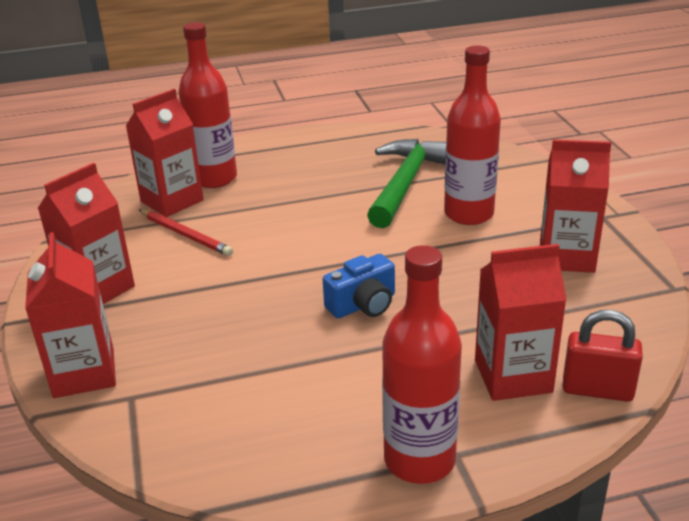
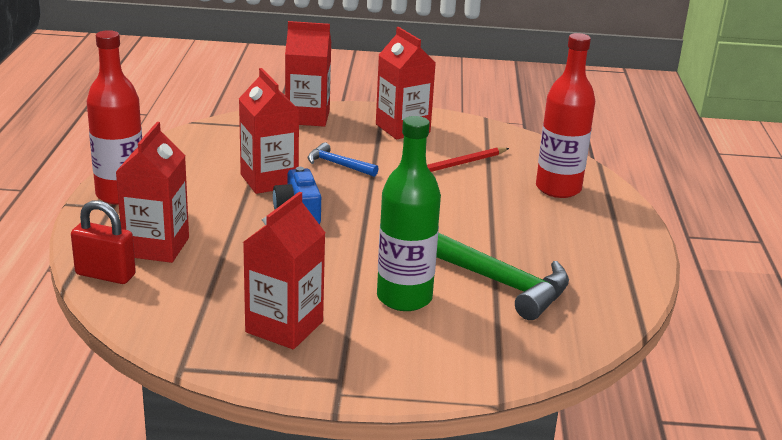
camera: 105 degrees right, 5 degrees down
(172, 201) = (524, 166): red carton -> red carton (269, 180)
(227, 309) = (338, 165): none -> blue hammer
(468, 214) = (404, 298): red bottle -> green bottle
(597, 390) = (105, 275): red padlock -> red padlock turned 75 degrees clockwise

